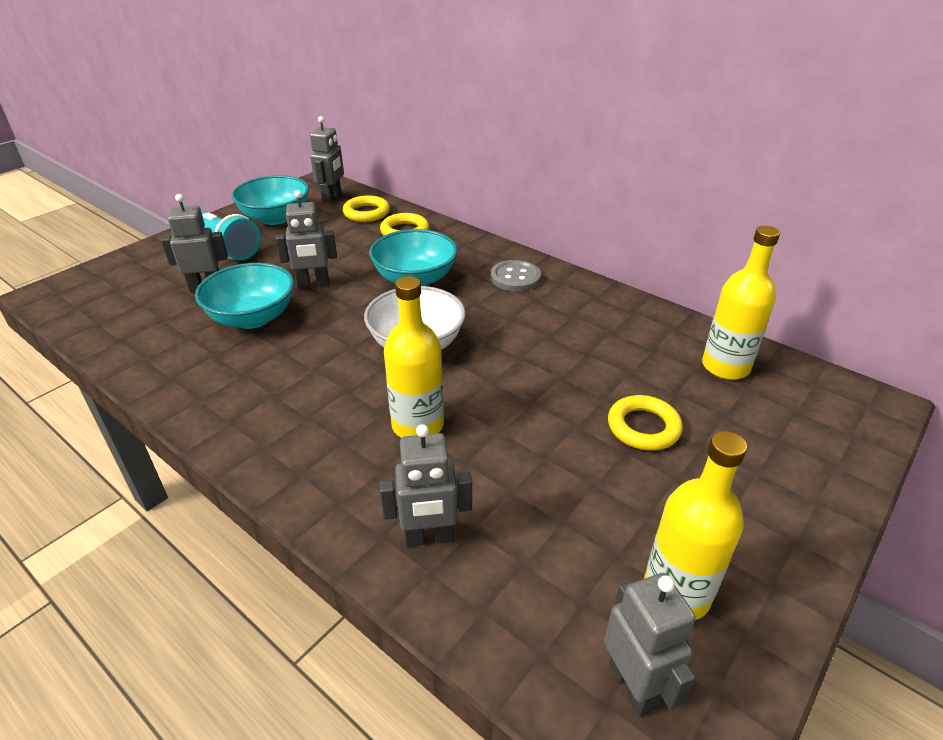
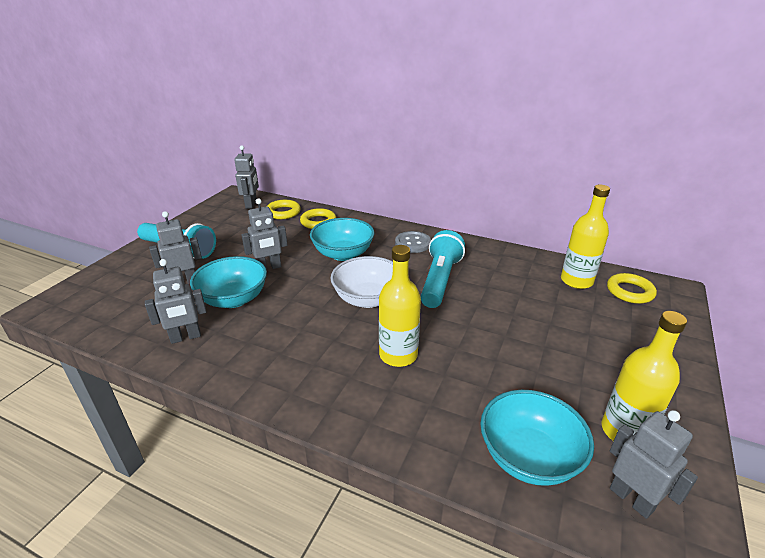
camera: 15 degrees left, 5 degrees down
(276, 218) = (214, 224): turquoise bowl -> turquoise bowl (528, 457)
(429, 538) = (447, 432): grey robot -> grey robot (185, 337)
(526, 334) = (440, 280): none -> turquoise flashlight
(643, 427) = (548, 328): yellow ring -> yellow ring (630, 291)

